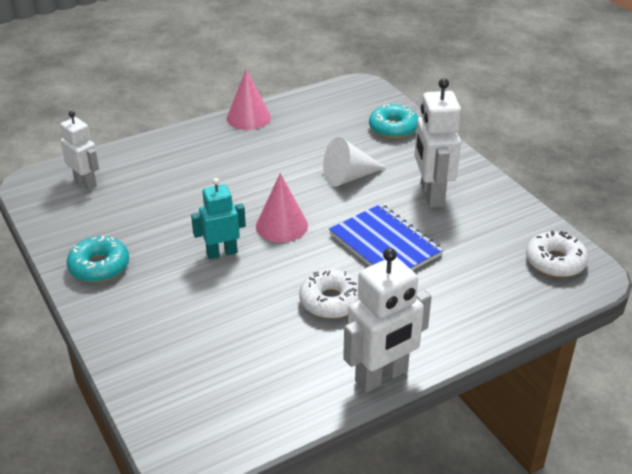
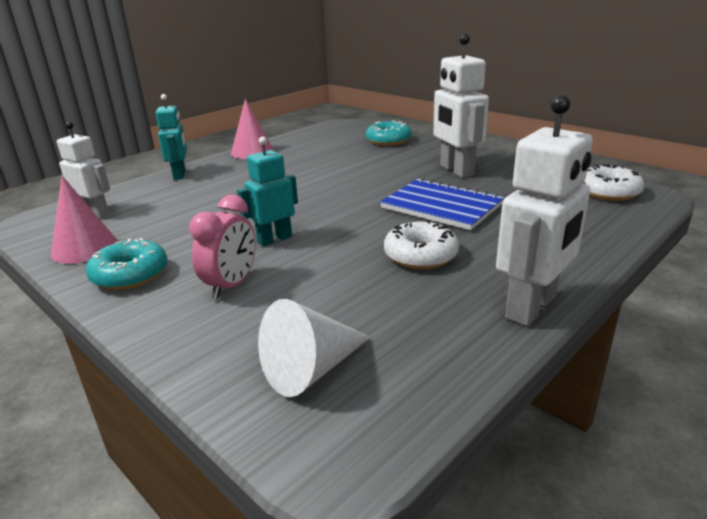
camera: 15 degrees left, 10 degrees down
(169, 141) = (180, 175): none -> turquoise robot
(170, 297) = (231, 285): none -> pink clock
(281, 225) = (327, 210): pink cone -> pink cone (84, 248)
(348, 177) = (371, 171): white cone -> white cone (311, 369)

